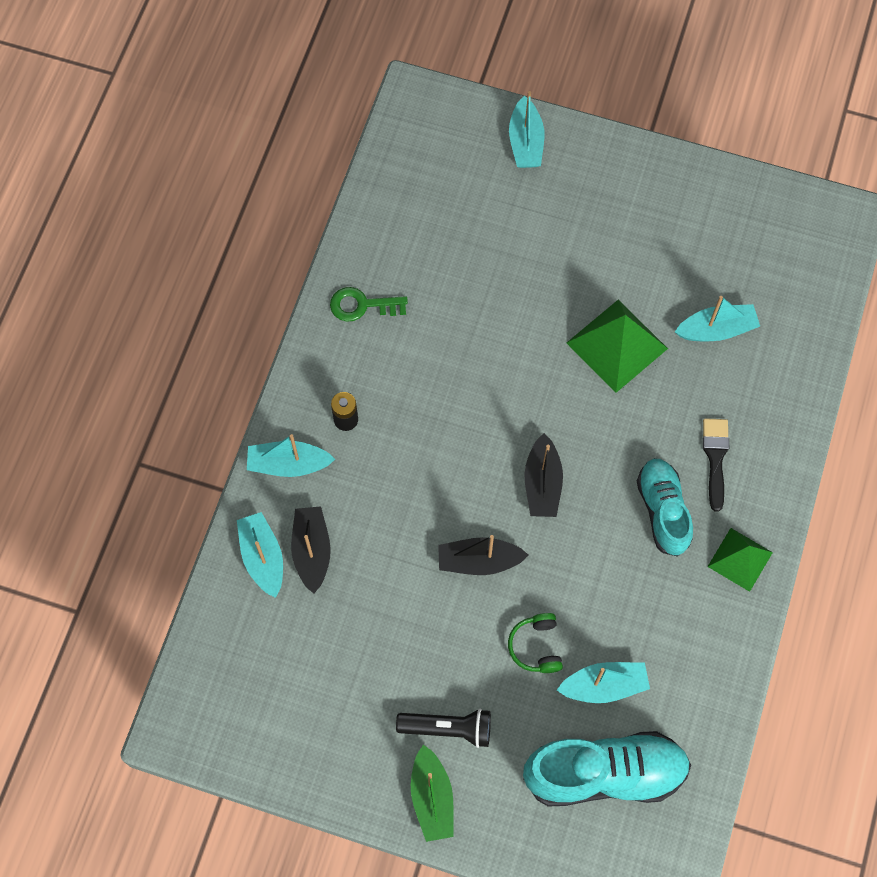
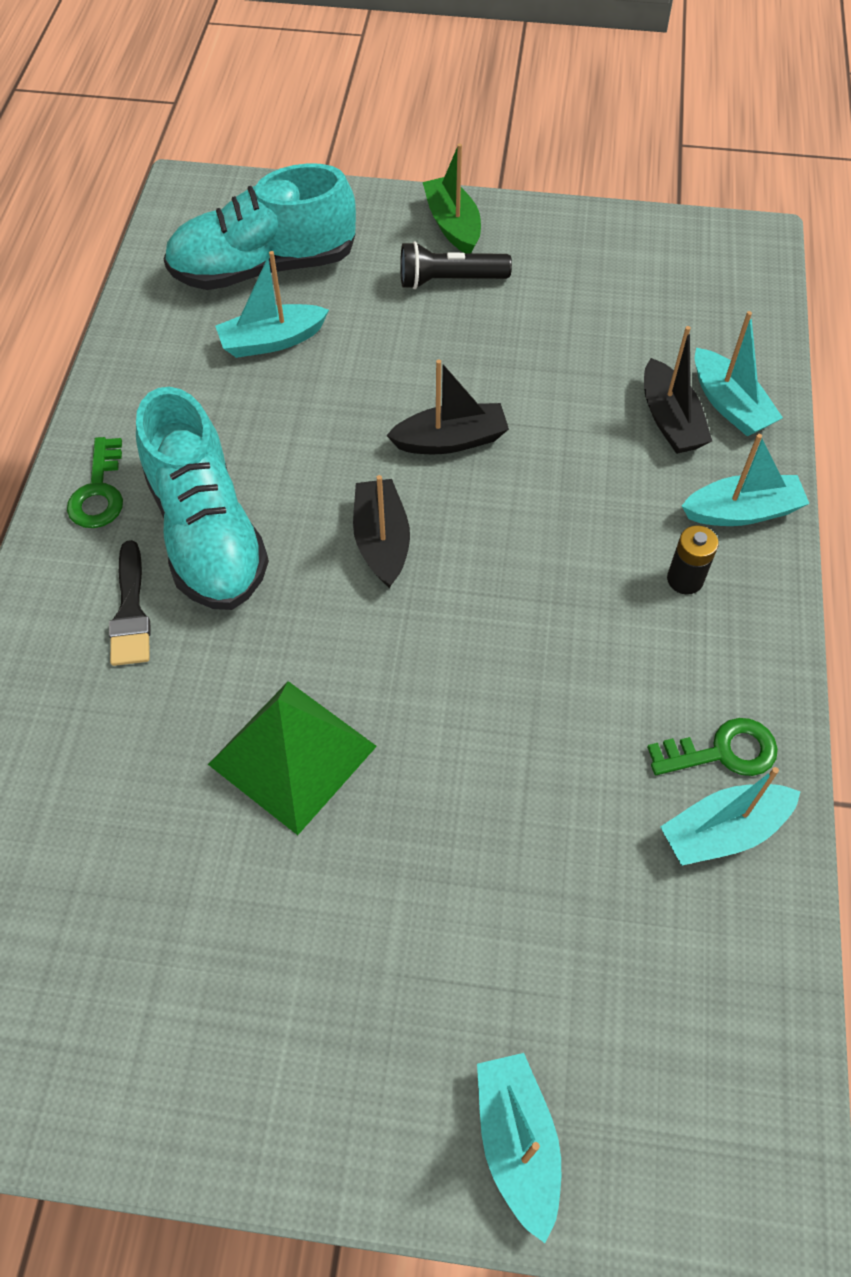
camera: 170 degrees right, 10 degrees down
(536, 646) = (360, 365): green headphones -> none
(663, 511) = (207, 533): turquoise shoe -> turquoise shoe, size x1.53
(716, 329) = (125, 810): turquoise boat -> turquoise boat (723, 831)
(740, 559) = (99, 492): green pyramid -> green key

